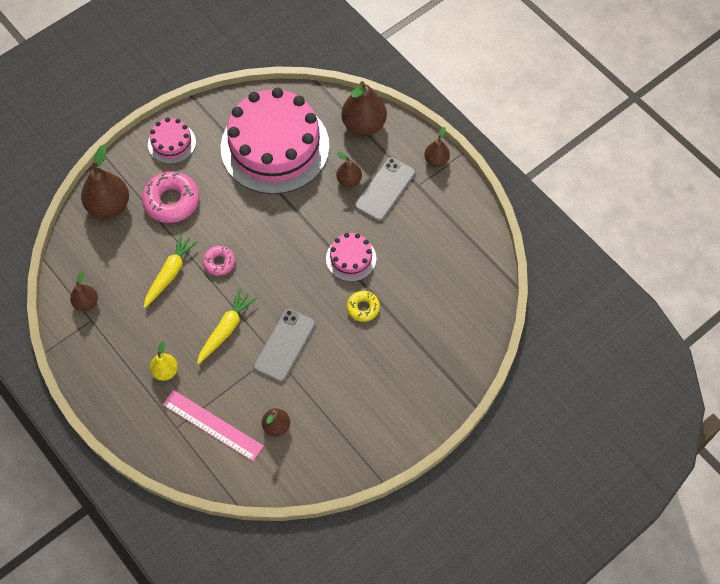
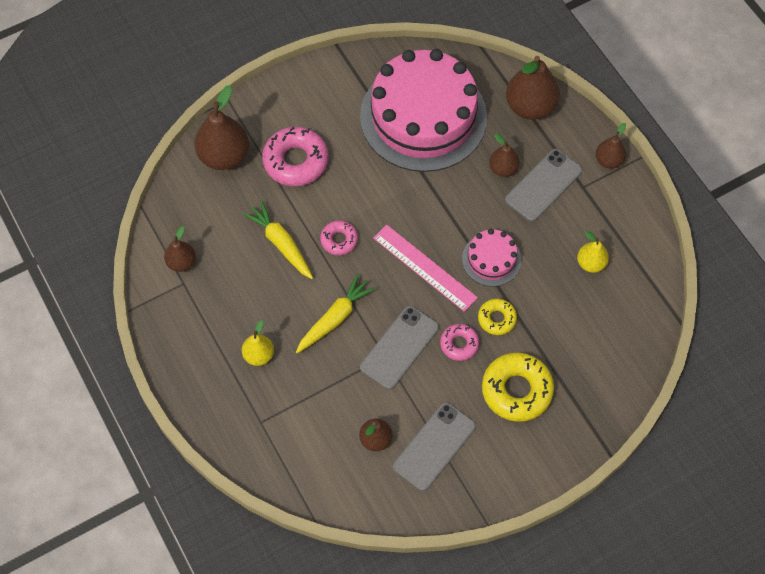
camera: 10 degrees right, 0 degrees up
(170, 273) = (281, 244): yellow carrot -> yellow carrot turned 75 degrees counterclockwise
(172, 143) = (306, 95): pink cake -> none
(212, 425) = (303, 426): pink ruler -> pink ruler (424, 267)
(327, 424) = (434, 446): none -> grey phone
(335, 334) = (459, 344): none -> pink donut
(389, 365) = (516, 390): none -> yellow donut
(434, 249) = (591, 263): none -> yellow pear

